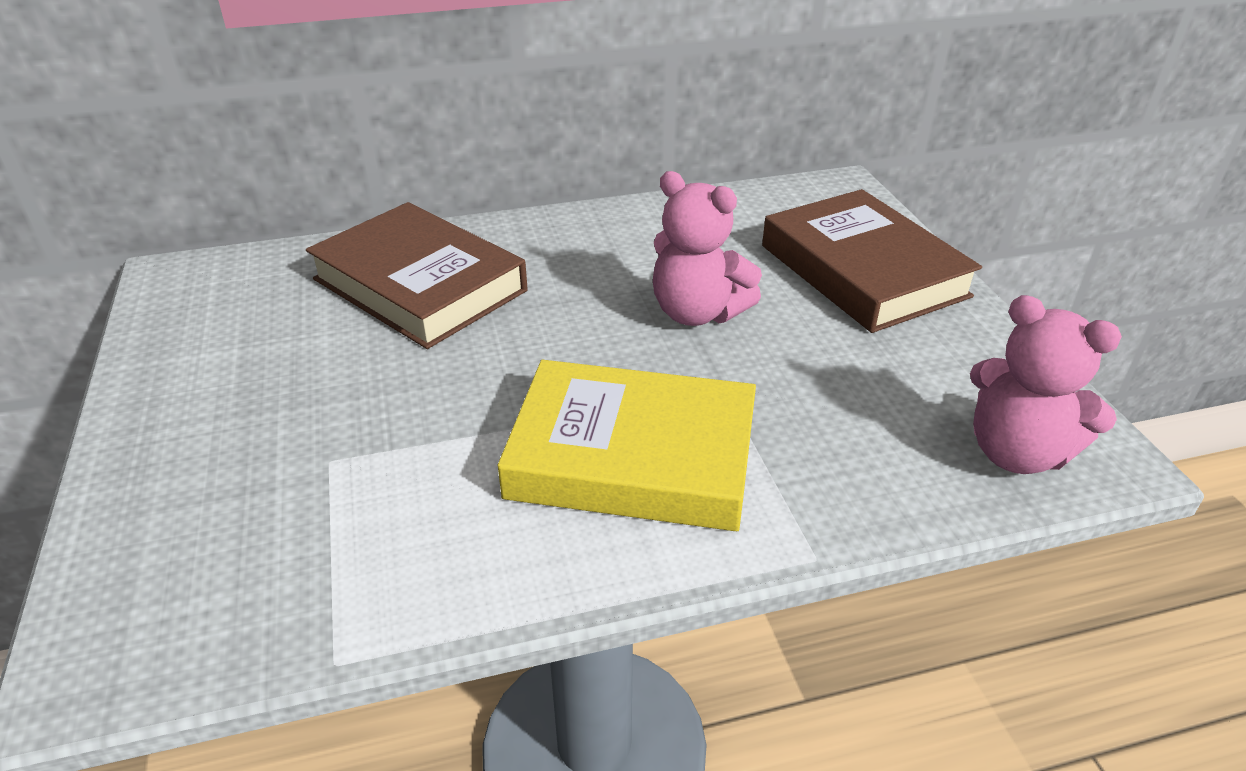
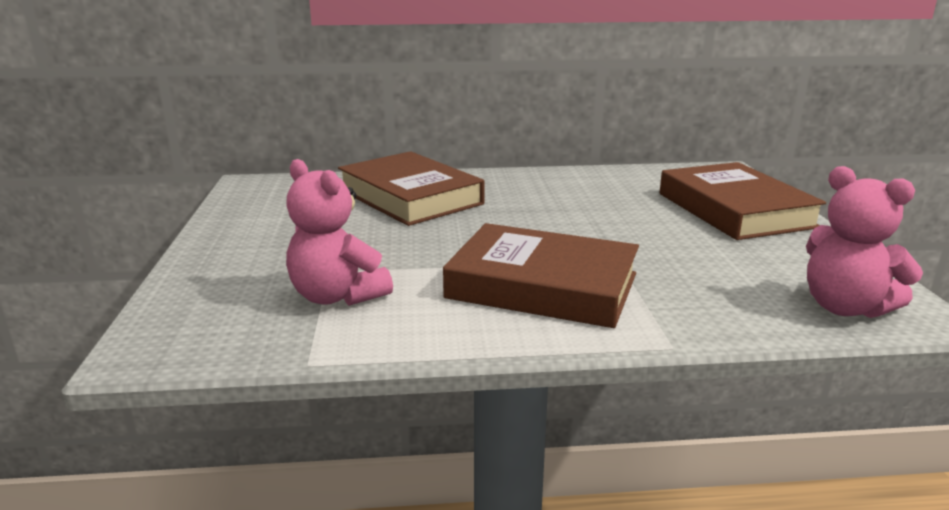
camera: 10 degrees right, 15 degrees down
(632, 456) = (542, 286): yellow book -> brown book
(697, 313) = (604, 222): pink teddy bear -> pink teddy bear (337, 296)

